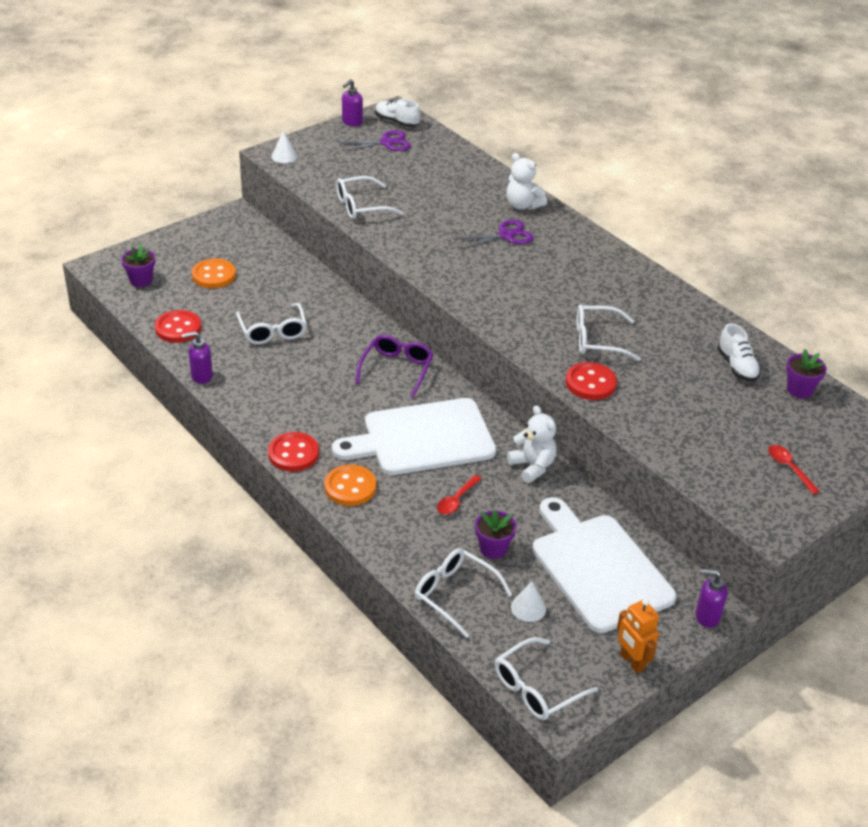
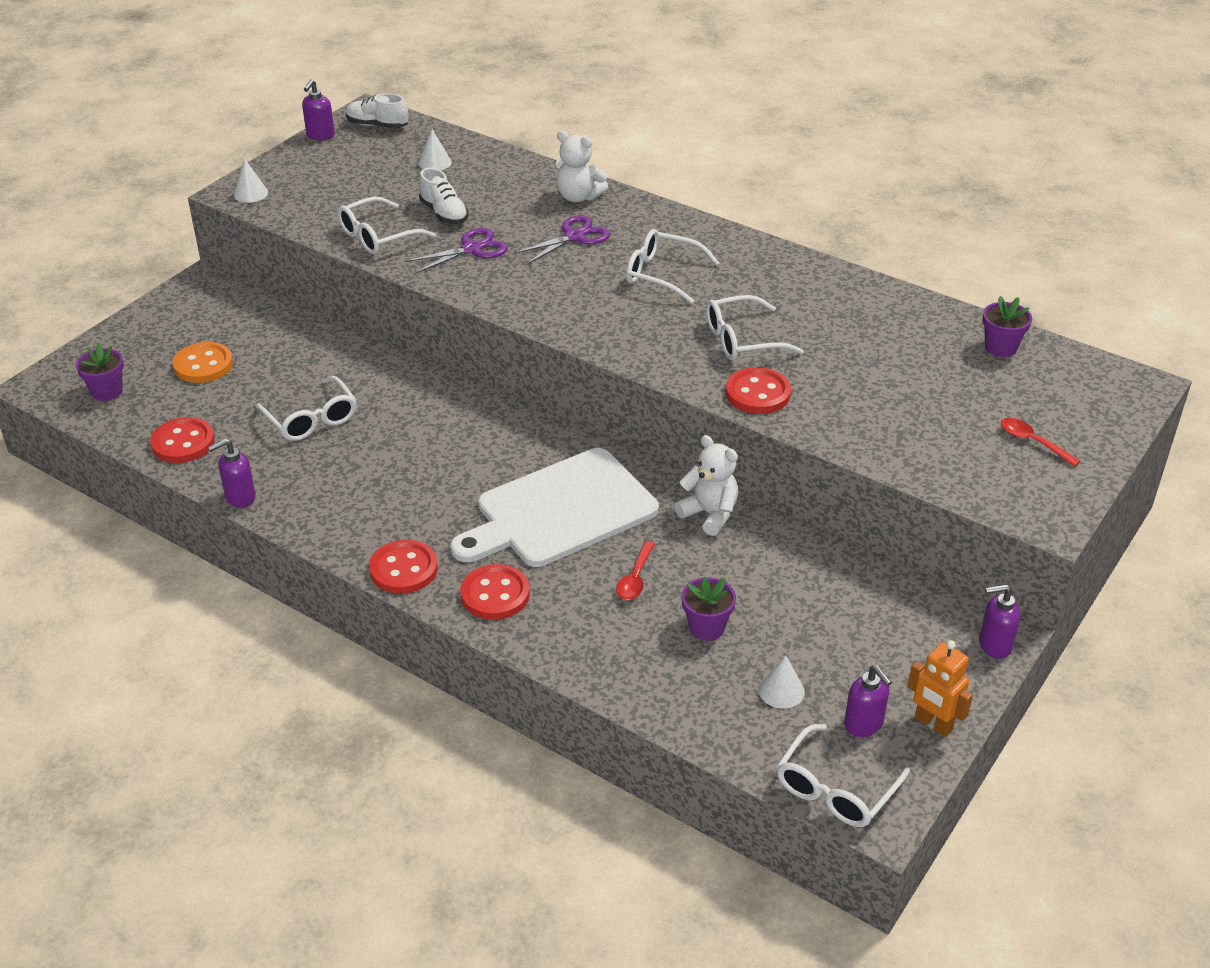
camera: 15 degrees left, 0 degrees up
(350, 487) = (495, 594): orange button -> red button
(387, 143) = (376, 153): purple scissors -> purple scissors (472, 249)
(396, 369) = (491, 432): purple glasses -> none
(426, 158) = (434, 162): none -> white cone
(455, 594) = (684, 697): white glasses -> white glasses (662, 274)
(579, 648) = (864, 725): none -> purple soap dispenser
(598, 568) = (843, 619): white cutting board -> none
(737, 366) = (917, 336): white shoe -> white shoe (444, 214)

